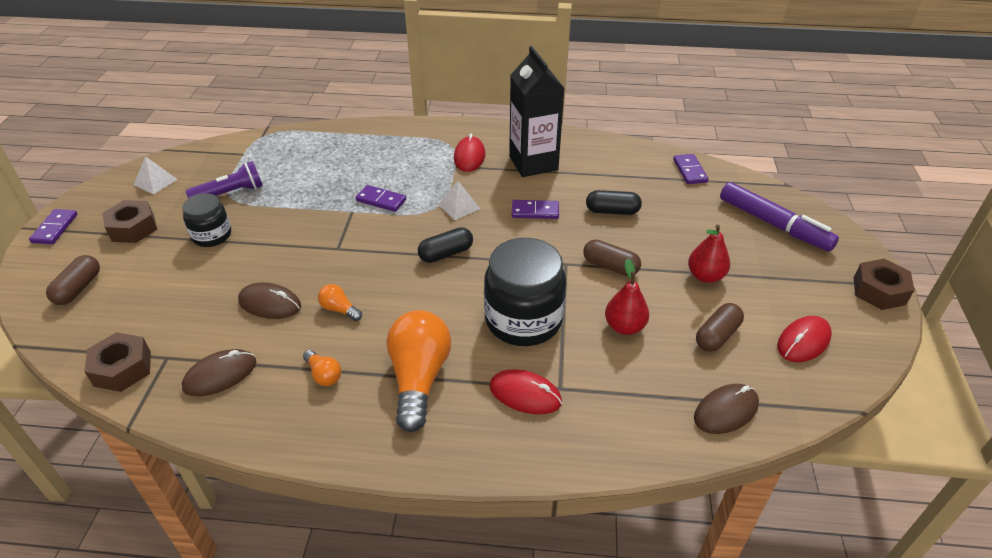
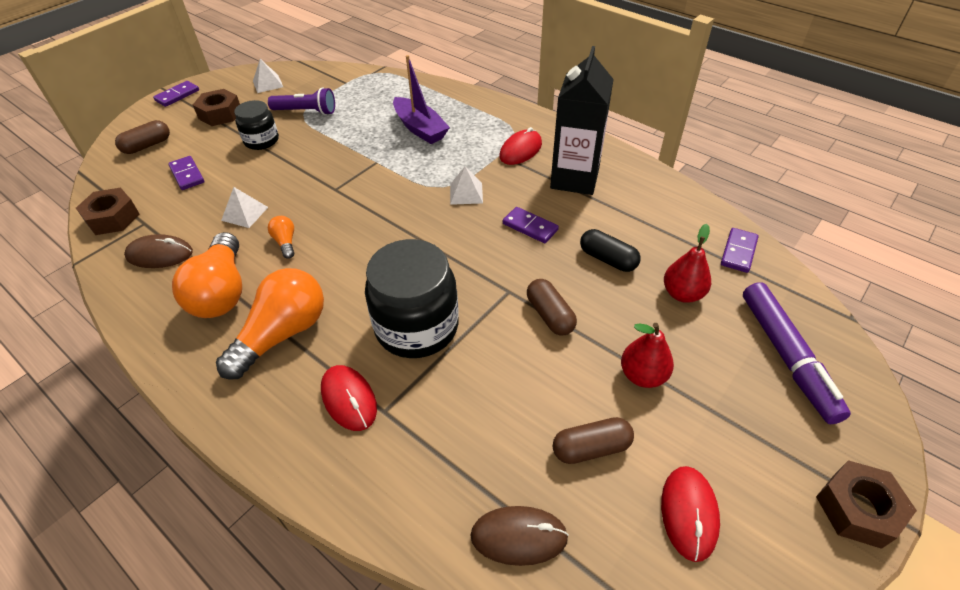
camera: 35 degrees right, 5 degrees up
(270, 304) = (245, 213): brown mouse -> white pyramid
(323, 375) = (222, 292): orange light bulb -> orange light bulb, size x2.21
(363, 169) = (420, 128): none -> purple boat
(381, 200) = (408, 161): purple domino -> purple domino (187, 175)
(446, 254) = (413, 232): black capsule -> none
(624, 327) = (503, 384): red pear -> red pear (682, 294)
(803, 341) = (689, 513): red mouse -> red mouse turned 75 degrees counterclockwise

